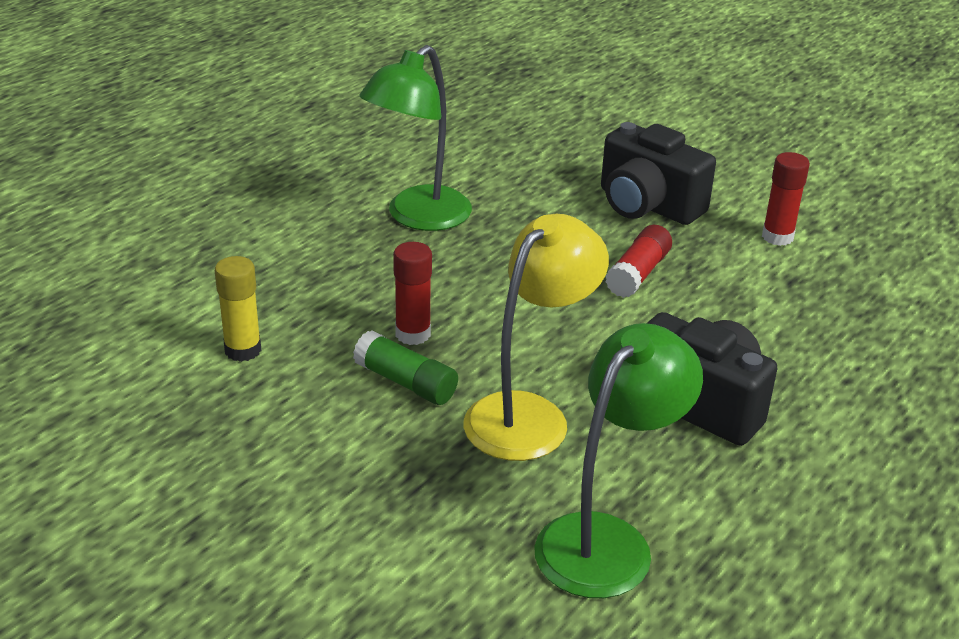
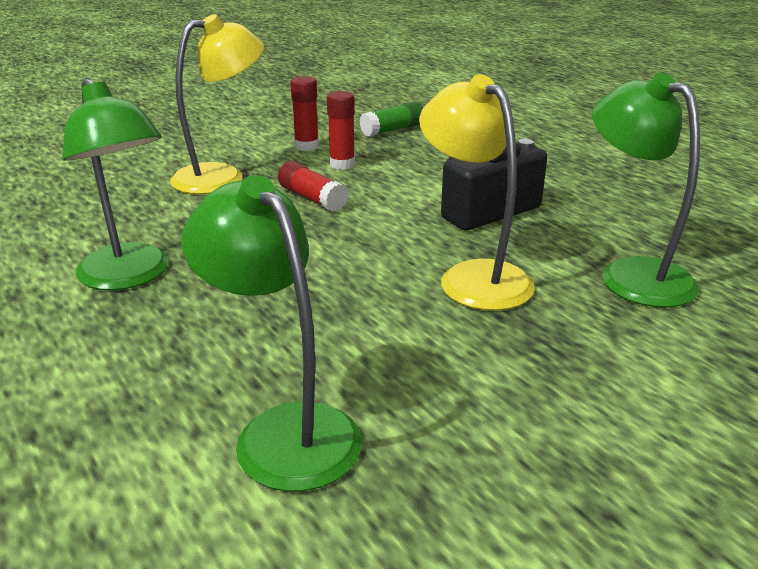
camera: 70 degrees left, 5 degrees down
(243, 350) = (284, 430): yellow glue stick -> green lamp
(406, 382) = (401, 329): green glue stick -> green glue stick (393, 130)
(413, 334) = (326, 312): red glue stick -> red glue stick (342, 164)
(647, 205) = (222, 177): black camera -> yellow lamp

